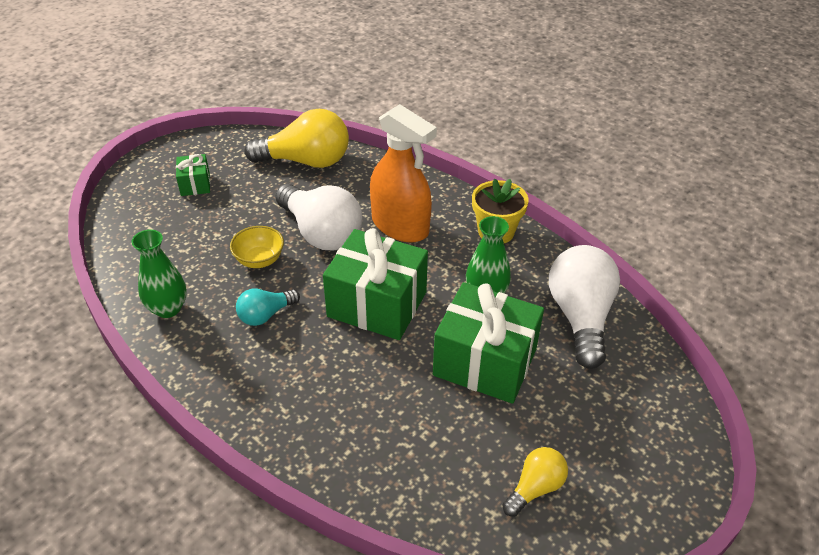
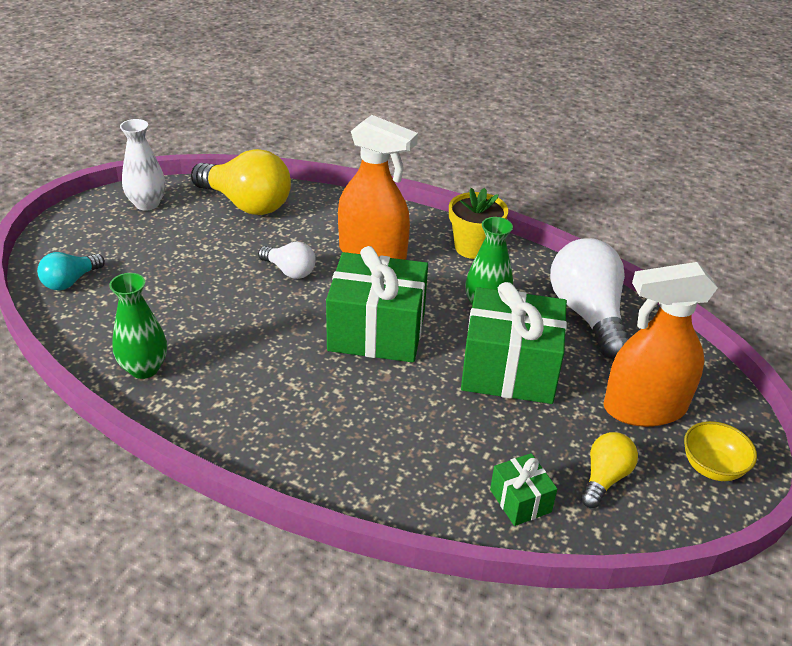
camera: 15 degrees left, 5 degrees down
(195, 184) = (129, 240): green gift -> green gift (520, 501)
(222, 151) = (147, 204): none -> white vase
(259, 260) = (231, 306): yellow bowl -> yellow bowl (712, 467)
(266, 315) = (259, 359): turquoise light bulb -> turquoise light bulb (70, 281)
(306, 161) = (246, 204): yellow light bulb -> yellow light bulb turned 45 degrees clockwise
(321, 233) = (289, 271): white light bulb -> white light bulb, size x0.53
(600, 423) = (644, 408): none -> orange spray bottle

